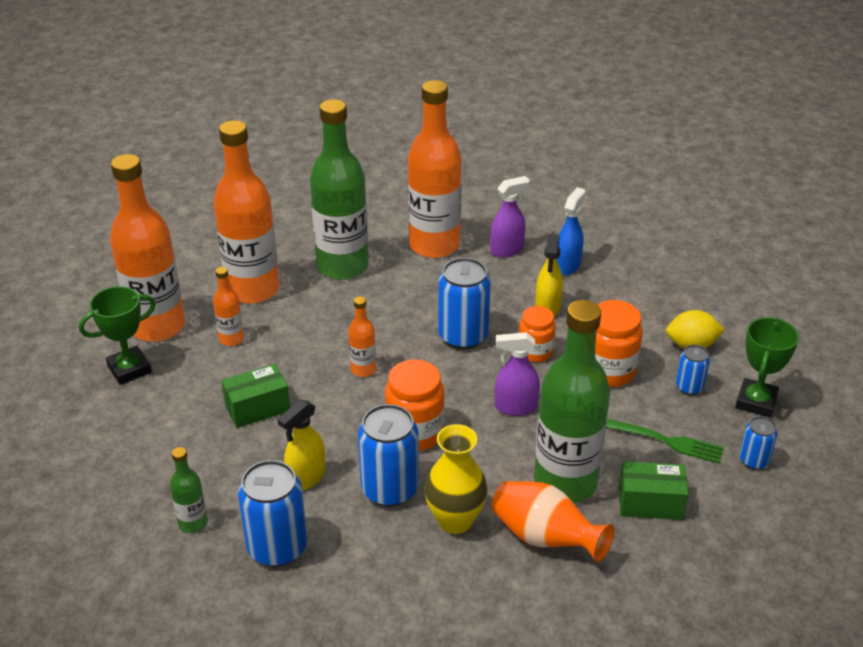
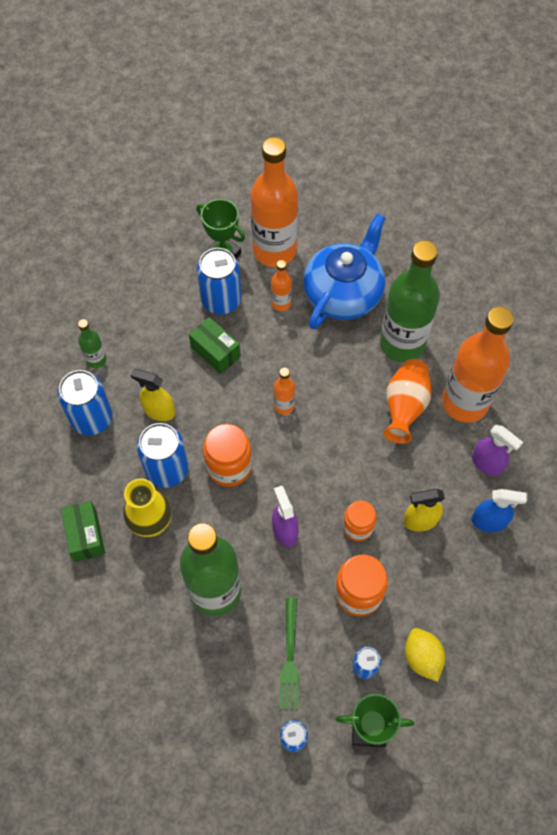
camera: 70 degrees right, 25 degrees up
(253, 289) = (343, 293): orange bottle -> blue teapot
(463, 336) = (354, 464): blue can -> blue can (221, 300)
(545, 538) = (154, 591): orange vase -> orange vase (404, 407)
(650, 503) = (215, 661): green box -> green box (85, 535)

